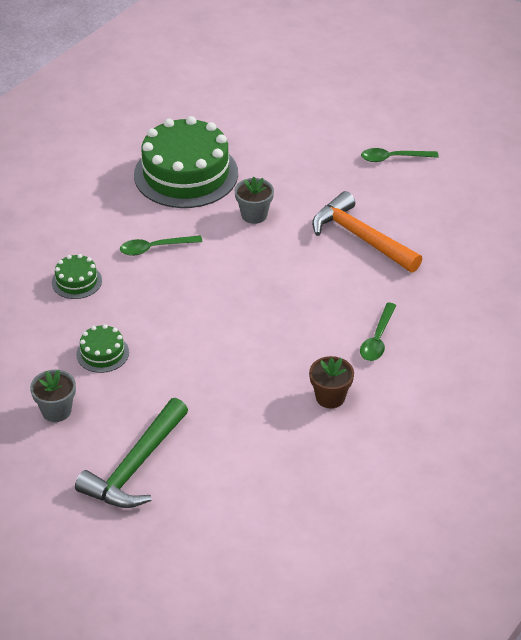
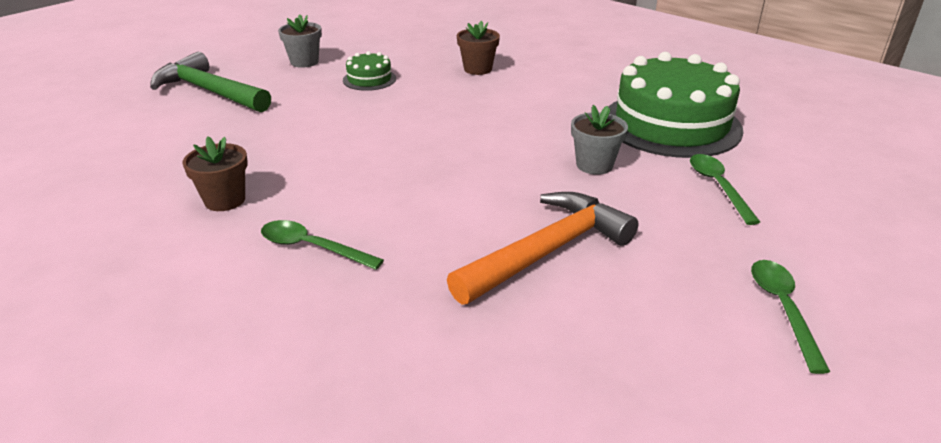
camera: 95 degrees right, 10 degrees down
(76, 281) = (478, 69): green cake -> brown flower pot
(155, 248) = (527, 104): green spoon -> green spoon (718, 186)

